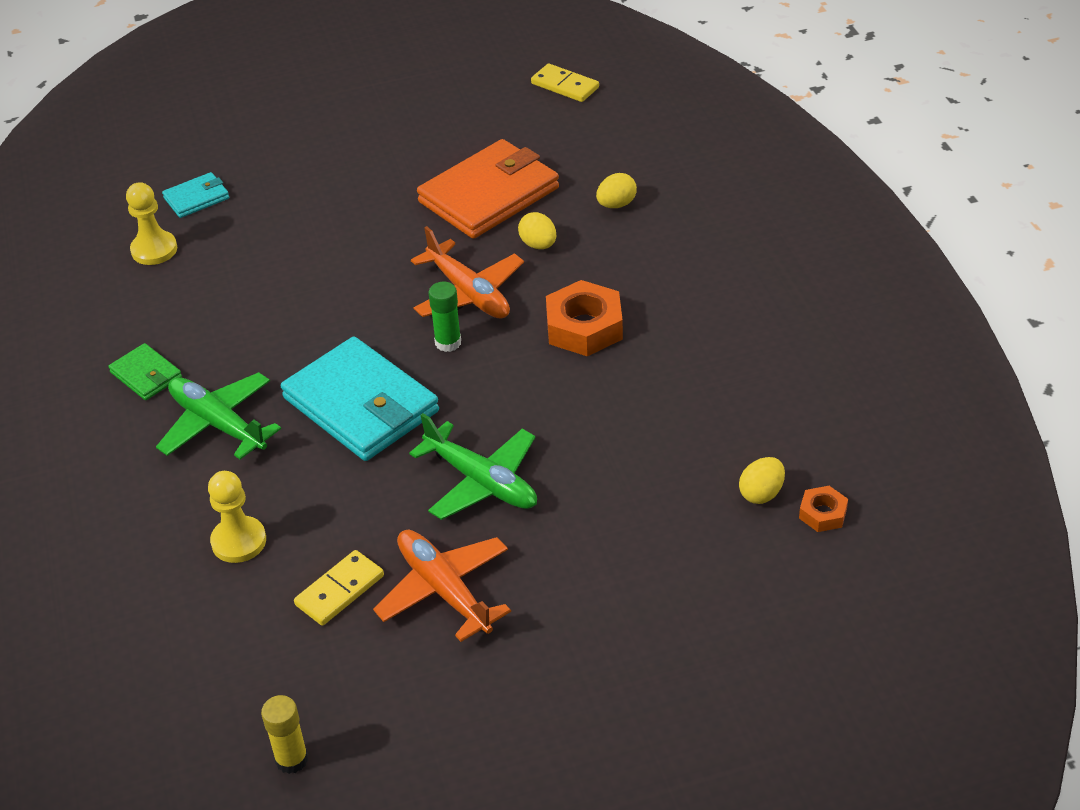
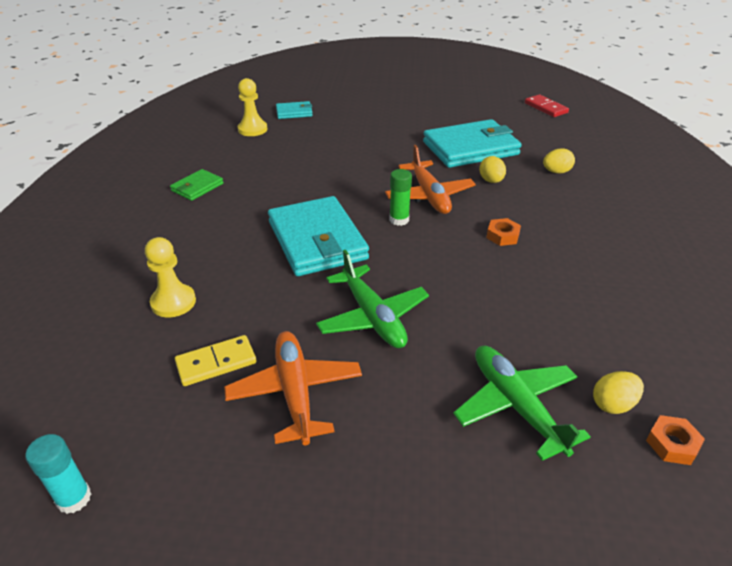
camera: 20 degrees right, 5 degrees down
(146, 375) = (197, 187): green wallet -> green wallet turned 60 degrees clockwise
(217, 424) = (217, 225): green plane -> green plane (516, 405)
(292, 759) = (74, 498): yellow glue stick -> turquoise glue stick
(489, 195) = (470, 148): orange wallet -> turquoise wallet
(565, 86) = (545, 108): yellow domino -> red domino
(584, 327) = (502, 236): orange nut -> orange nut, size x0.53

